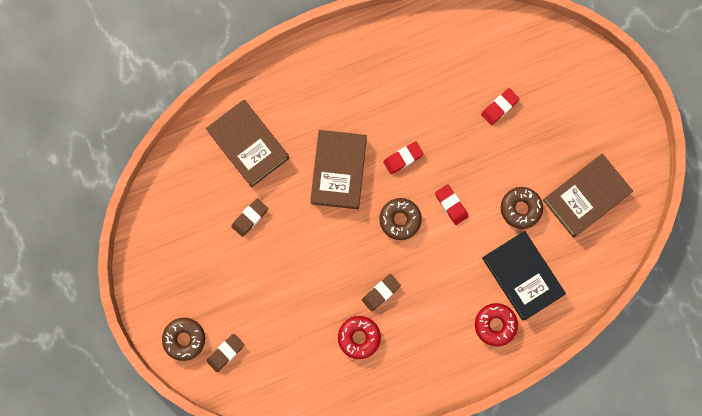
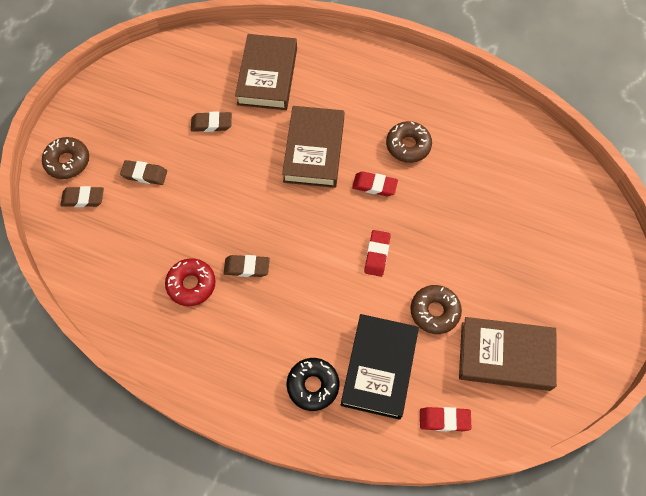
camera: 45 degrees right, 15 degrees down
(246, 297) = (144, 174): none -> brown eraser
(338, 171) = (314, 150): brown book -> brown book turned 45 degrees counterclockwise
(400, 219) = (323, 227): brown donut -> brown donut (408, 145)
(495, 324) = (313, 385): red donut -> black donut
(499, 107) = (496, 218): red eraser -> red eraser (444, 420)

